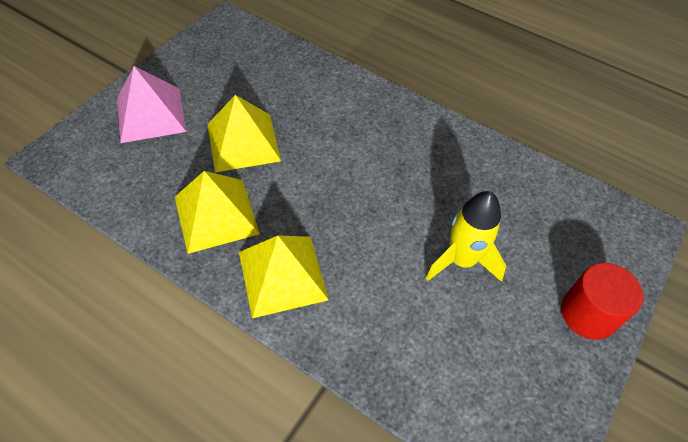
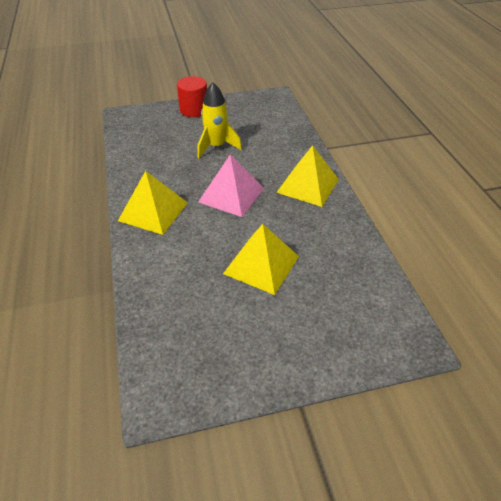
camera: 135 degrees left, 10 degrees down
(151, 114) = (312, 332): pink pyramid -> pink pyramid (231, 195)
(216, 215) = (319, 231): yellow pyramid -> yellow pyramid (153, 211)

